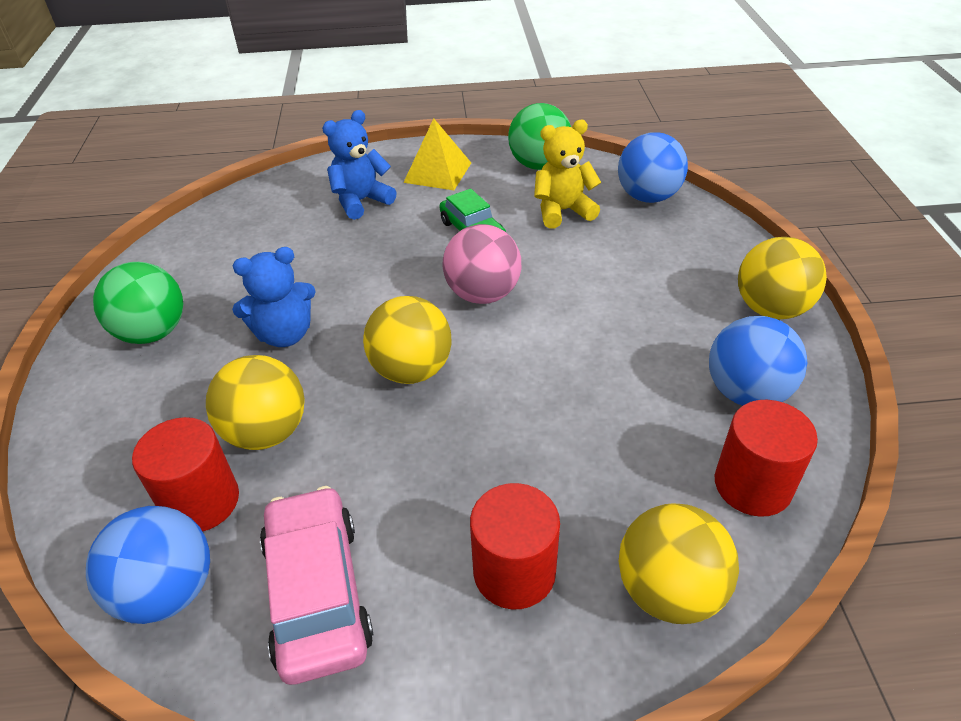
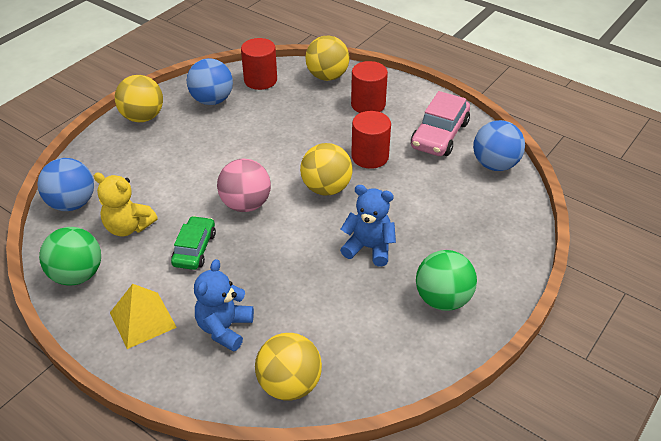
camera: 140 degrees left, 0 degrees up
(201, 501) = (465, 188): red cylinder -> red cylinder (370, 156)
(266, 432) = (417, 200): yellow ball -> yellow ball (289, 384)
(361, 201) = (224, 328): blue teddy bear -> blue teddy bear turned 105 degrees clockwise

